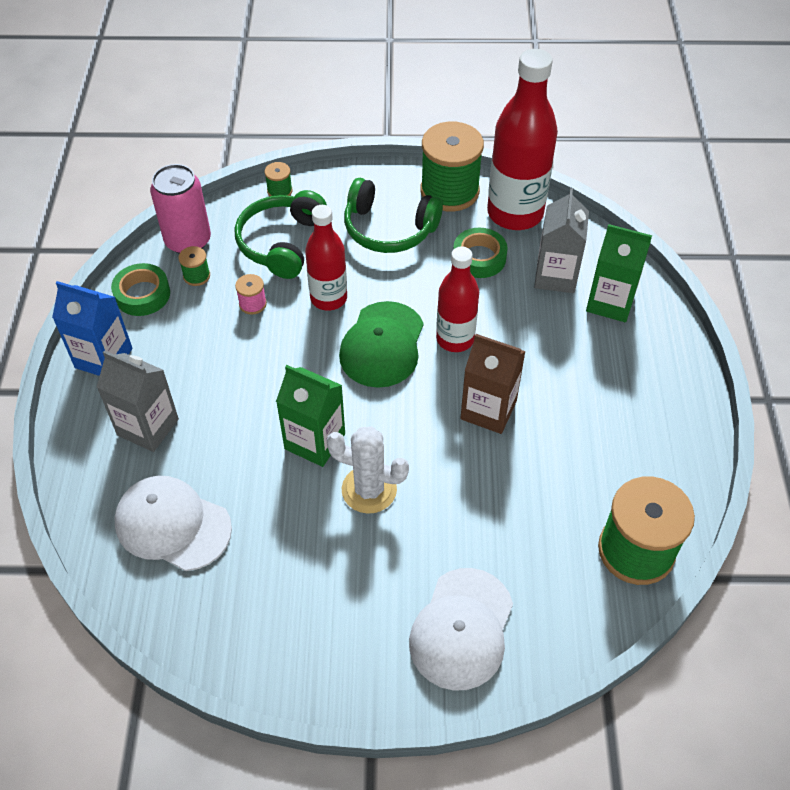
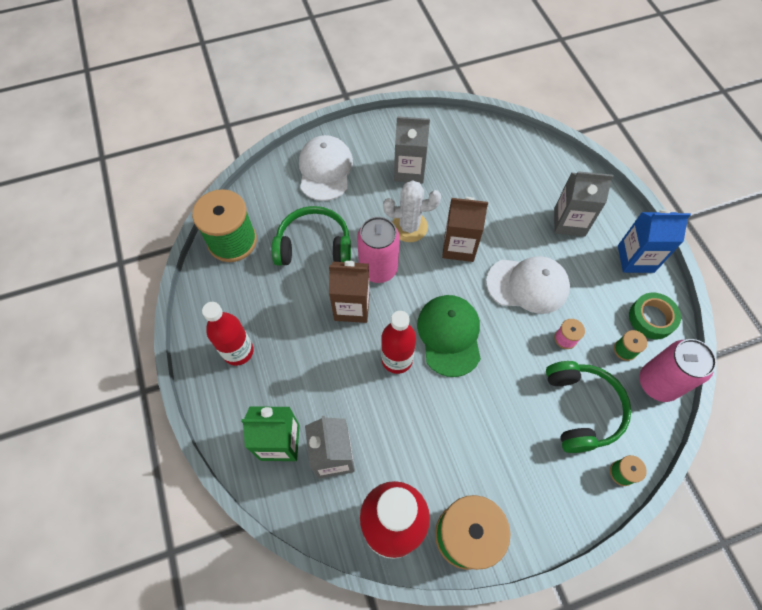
camera: 160 degrees right, 10 degrees up
(172, 525) = (512, 172): white cap -> white cap (528, 285)
(315, 441) = (459, 246): green carton -> brown carton
(326, 581) = (409, 171): none -> grey carton
(328, 298) = (511, 364): red bottle -> red bottle (238, 351)
(389, 229) = (500, 460): green headphones -> green headphones (314, 246)
(436, 446) = (378, 268): none -> pink can
(479, 258) = (407, 454): green tape -> none

